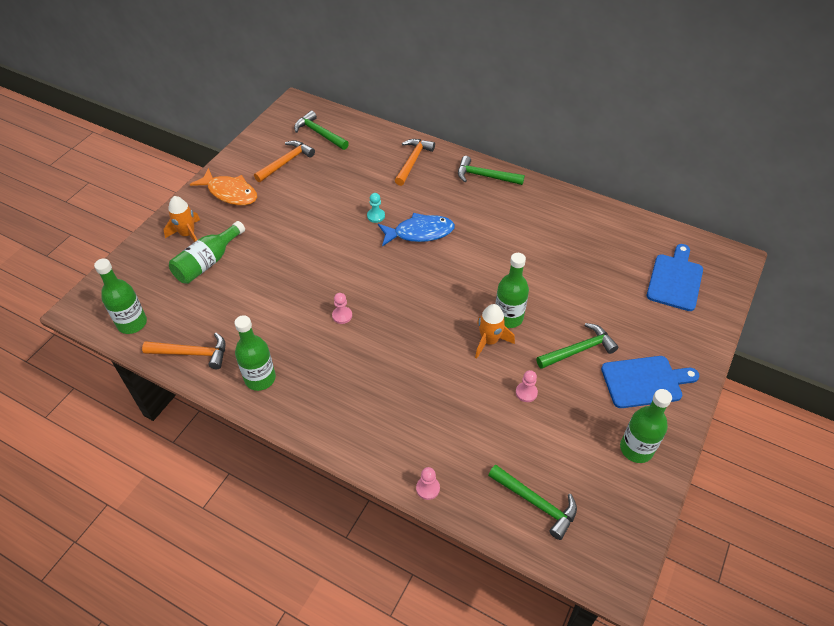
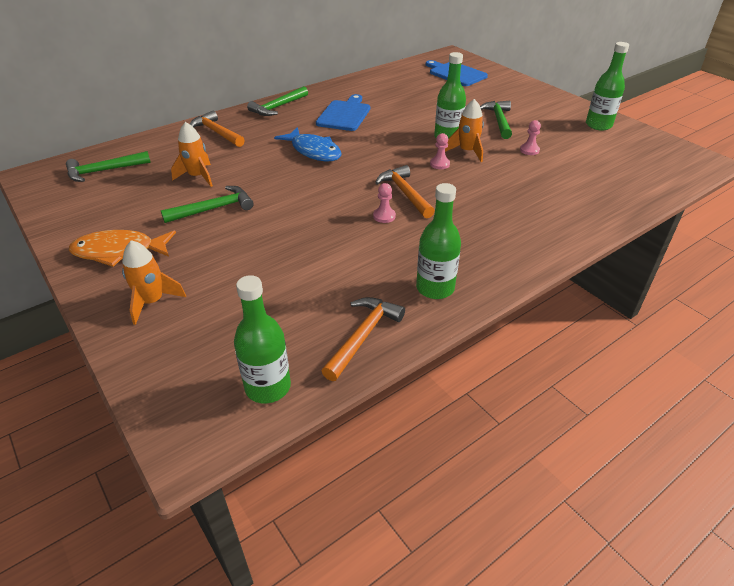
camera: 65 degrees left, 10 degrees down
(207, 262) = (220, 293): green bottle -> none
(230, 193) = (119, 251): orange fish -> orange fish turned 150 degrees counterclockwise
(286, 162) = (120, 201): orange hammer -> orange hammer (405, 193)
(339, 184) = (198, 176): none -> orange rocket
(376, 216) = (268, 167): turquoise pawn -> none
(420, 232) = (314, 151): blue fish -> blue fish turned 120 degrees clockwise
(427, 488) = (611, 217): pink pawn -> pink pawn (439, 164)
(536, 503) = (637, 173): green hammer -> green hammer (213, 209)
(645, 381) = (541, 107): blue cutting board -> blue cutting board (345, 114)

